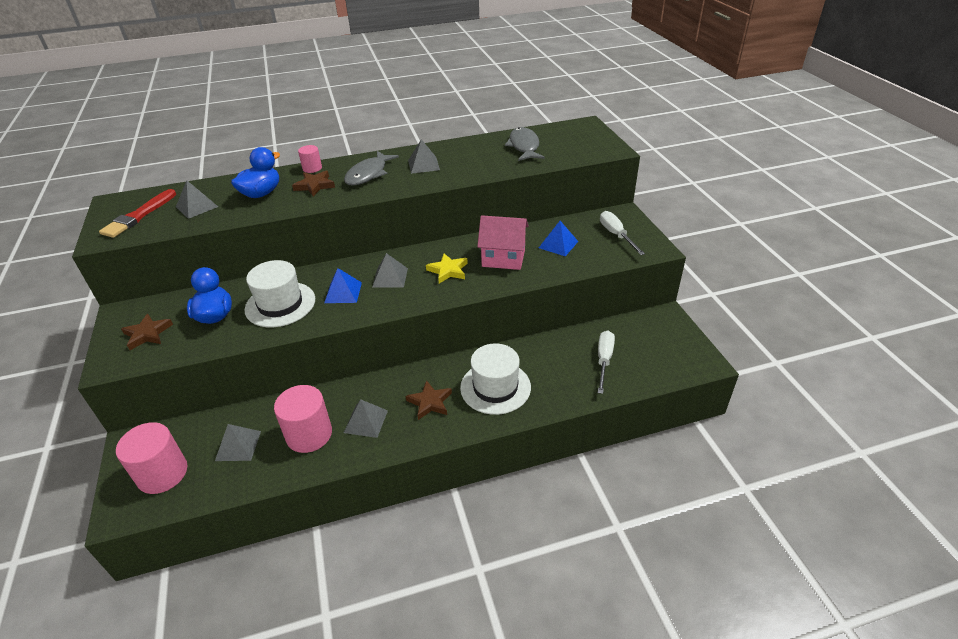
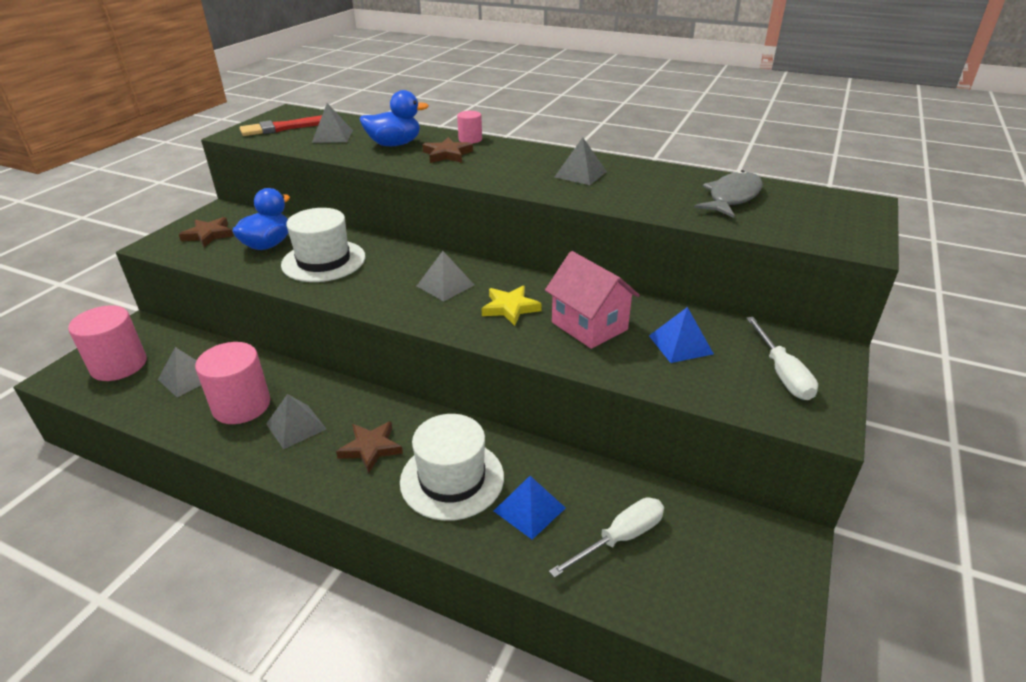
camera: 40 degrees right, 5 degrees down
(343, 292) = (385, 277): blue pyramid -> blue pyramid (529, 509)
(368, 174) = (511, 162): grey fish -> none
(616, 235) = (782, 373): white screwdriver -> white screwdriver turned 150 degrees clockwise

